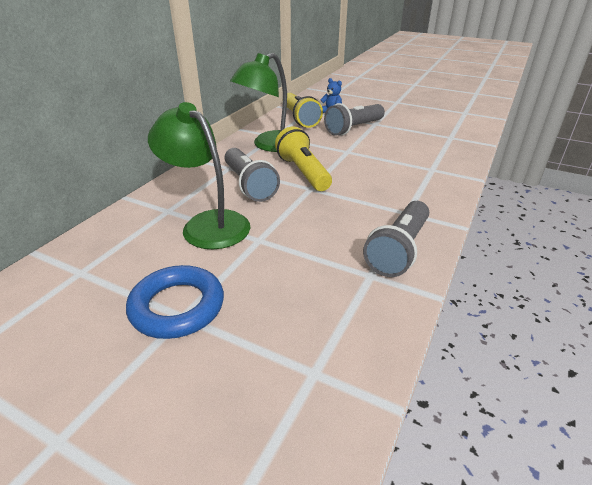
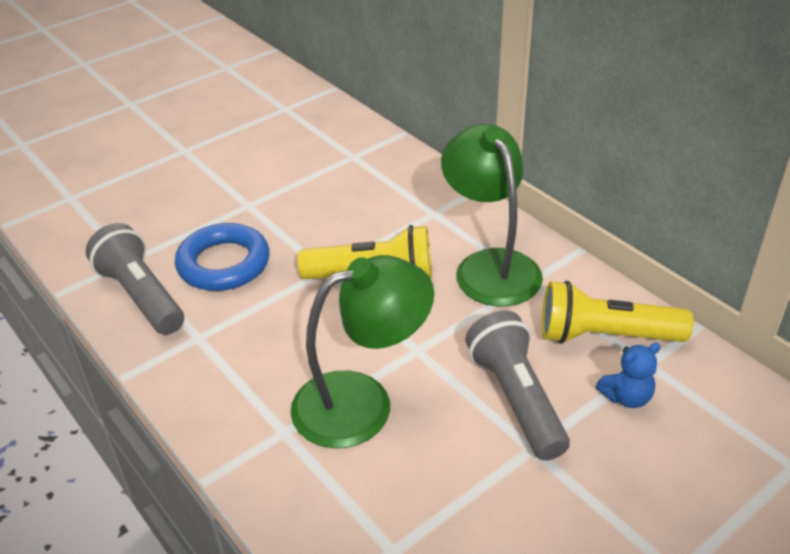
camera: 115 degrees right, 5 degrees up
(177, 307) = (196, 148): blue ring -> blue ring (224, 263)
(207, 224) = (305, 177): green lamp -> green lamp (362, 402)
(249, 185) = (370, 220): grey flashlight -> none

